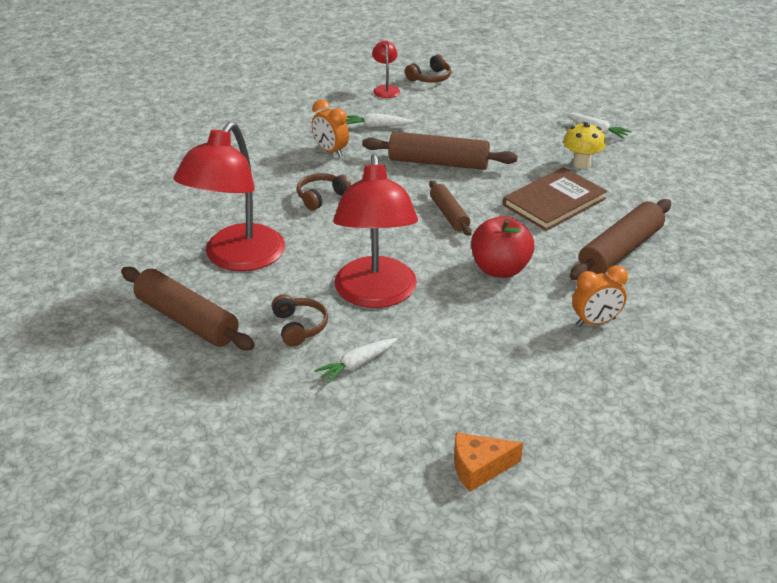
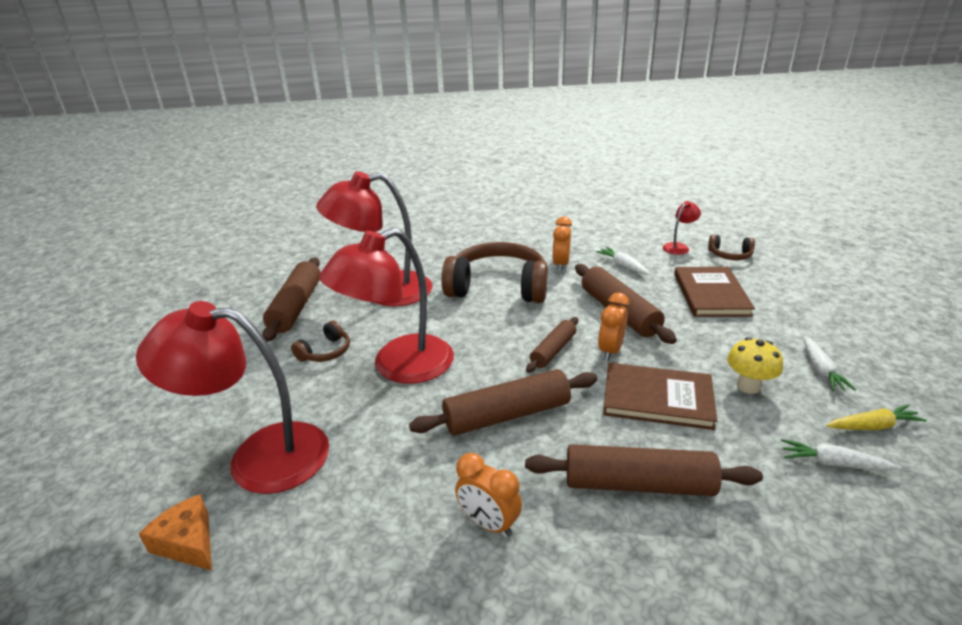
camera: 55 degrees right, 5 degrees down
(321, 197) = (498, 287): brown headphones -> brown headphones, size x2.22
(357, 364) = (297, 400): white carrot -> white carrot (833, 463)
(413, 406) = (259, 456): none -> red lamp
(468, 116) = (711, 294): none -> brown book
(481, 192) = (610, 351): none -> orange clock
(500, 269) = (507, 415): red apple -> brown rolling pin
(659, 148) = (873, 426): none -> yellow carrot

